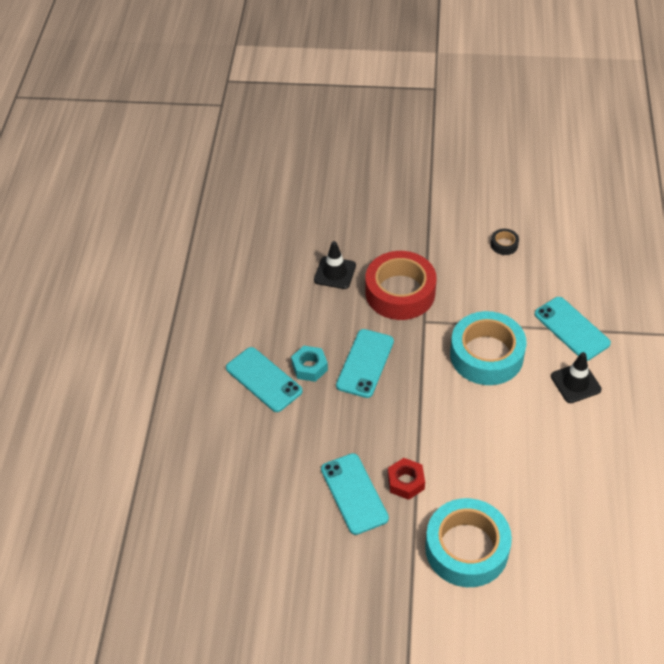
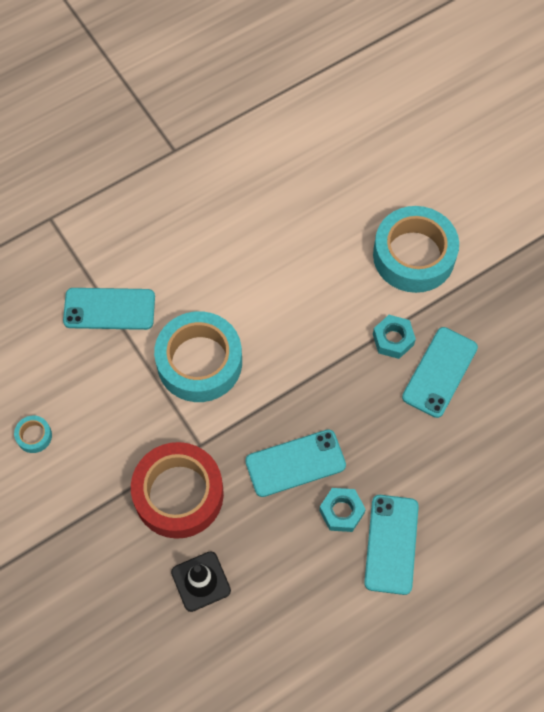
camera: 130 degrees left, 15 degrees up
(406, 482) = (393, 339): red nut -> turquoise nut
(504, 244) = (34, 436): black tape -> turquoise tape
(571, 329) = (109, 309): turquoise phone -> turquoise phone turned 75 degrees clockwise
(575, 383) = (175, 270): black traffic cone -> none

